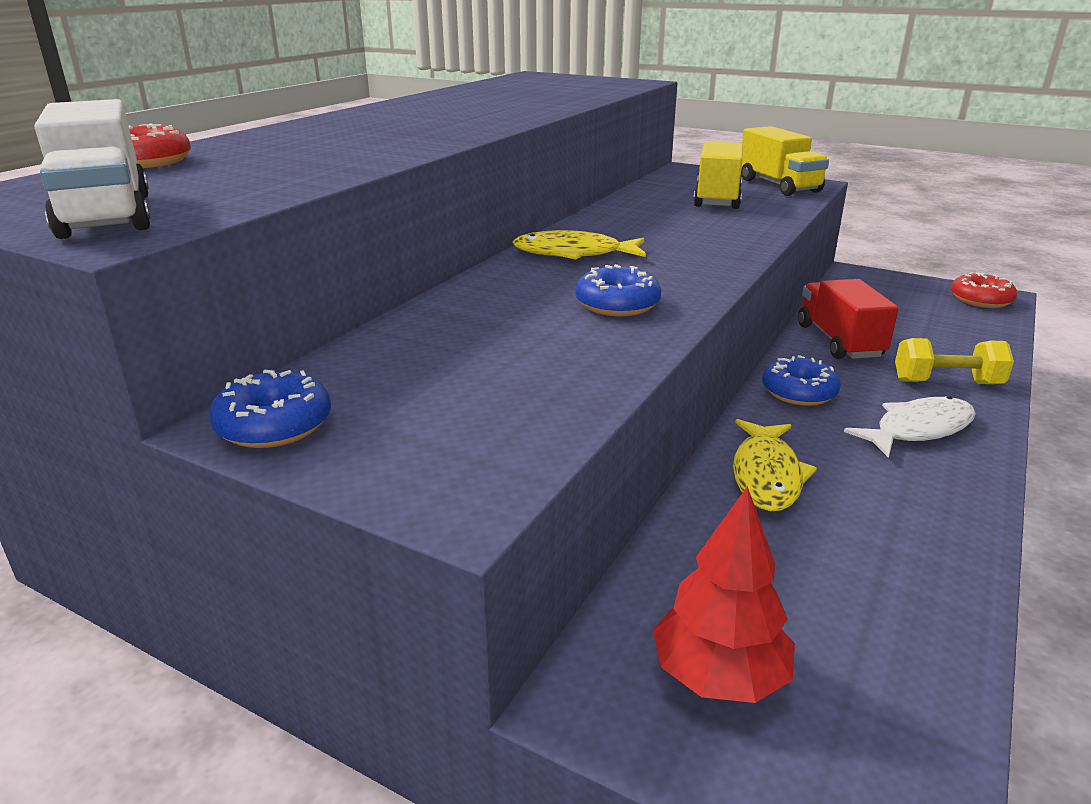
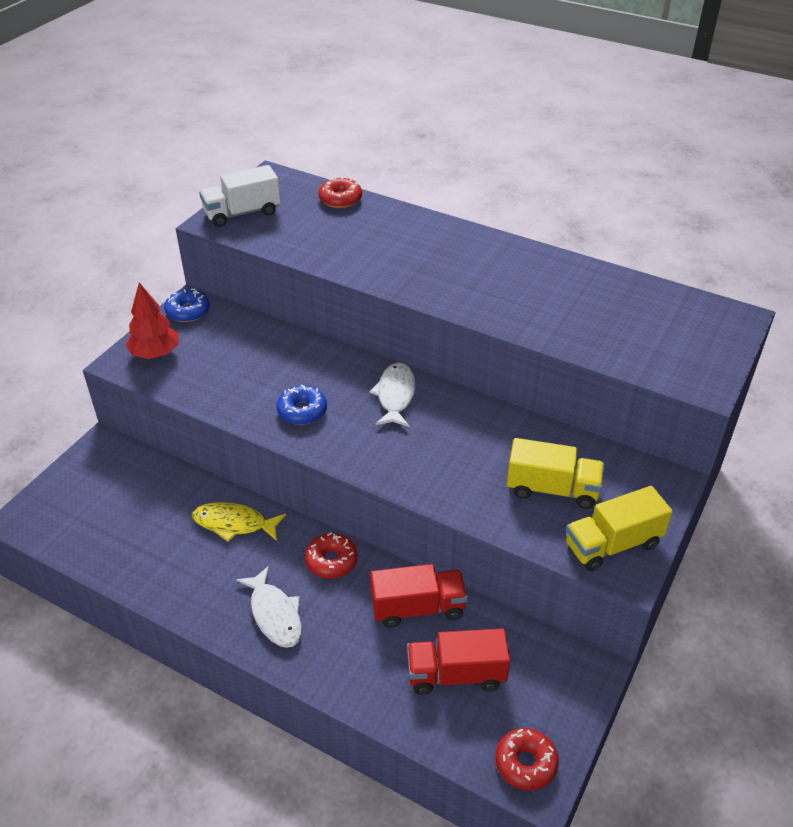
camera: 90 degrees right, 15 degrees up
(573, 253) = (395, 395): yellow fish -> white fish
(718, 676) = (101, 483): red tree -> red tree (155, 353)
(798, 392) = (331, 561): blue donut -> red donut
(912, 324) = (456, 674): none -> red truck
(946, 382) = (341, 658): yellow dumbbell -> none

